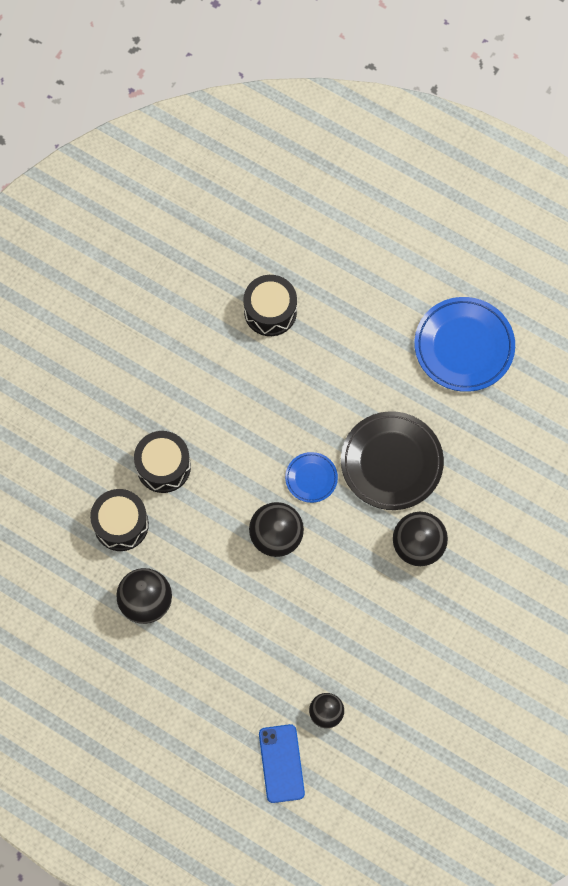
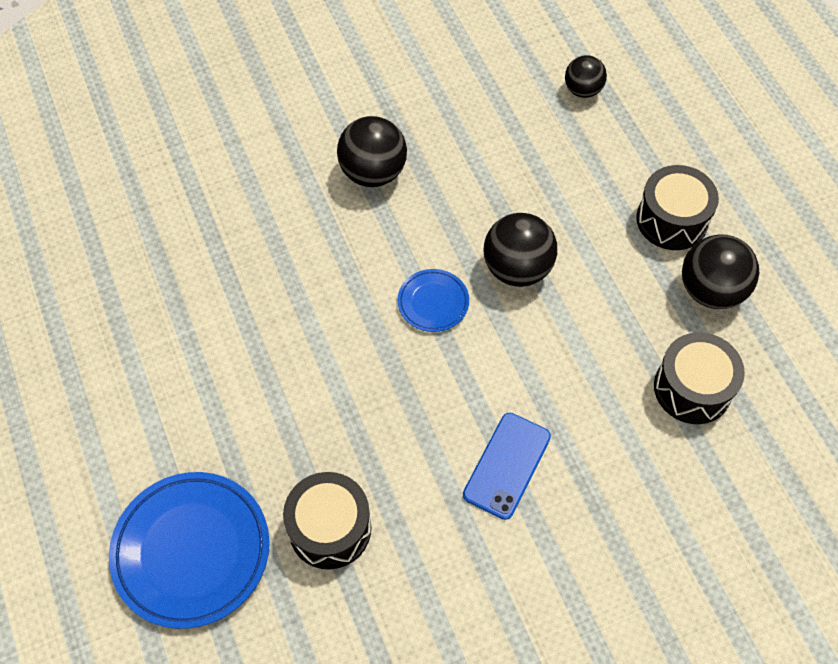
camera: 145 degrees left, 10 degrees down
(163, 466) = (599, 422): black drum -> black drum (672, 220)
(281, 763) = (657, 76): blue phone -> blue phone (507, 465)
(391, 462) = (332, 264): black plate -> none
(464, 346) = (143, 333): blue plate -> blue plate (191, 551)

